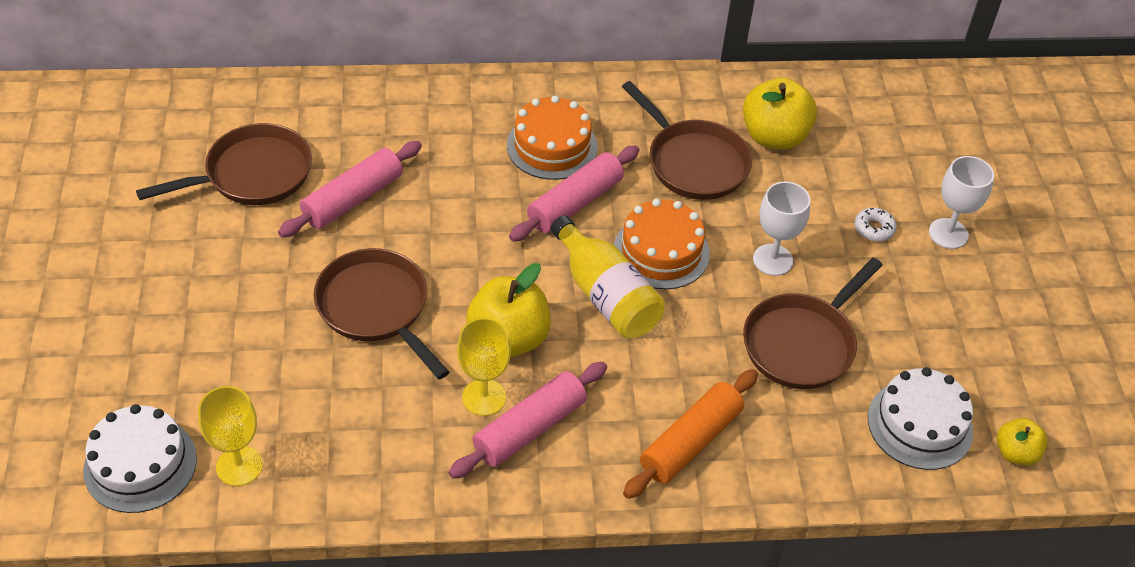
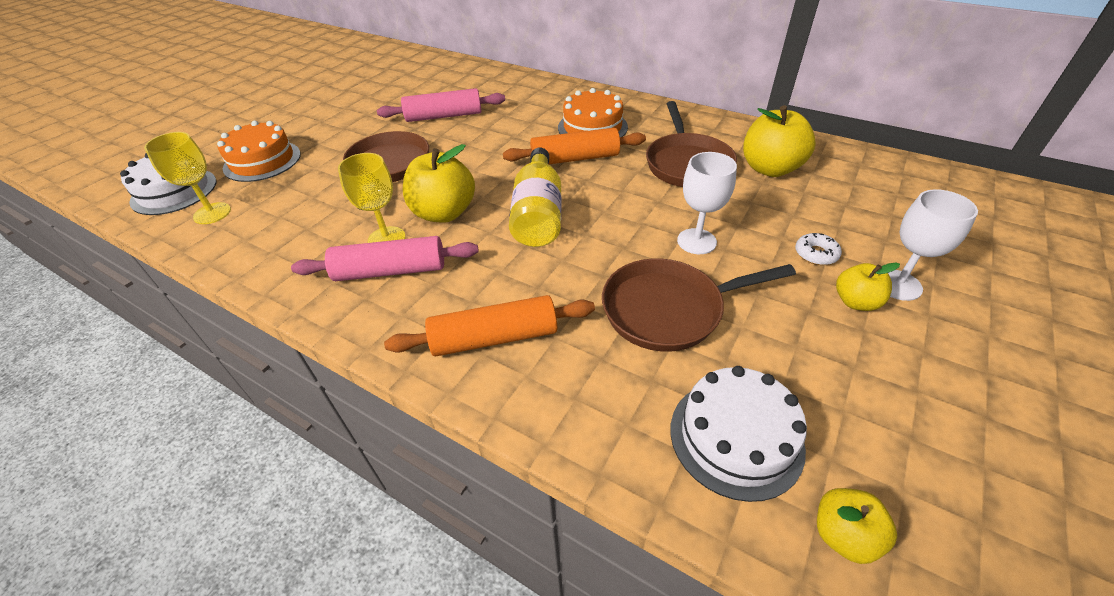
camera: 40 degrees right, 5 degrees down
(252, 174) = (408, 92): brown pan -> none
(575, 203) = (575, 158): pink rolling pin -> orange rolling pin
(661, 251) = (608, 204): orange cake -> orange cake (262, 161)
(929, 266) = (855, 302): none -> yellow apple

